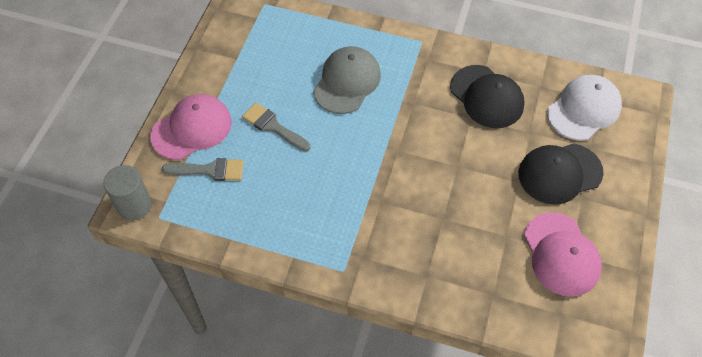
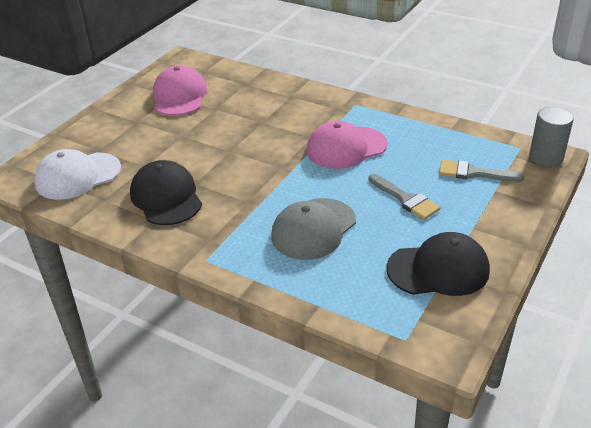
camera: 165 degrees left, 20 degrees down
(192, 129) = (497, 207): pink cap -> pink cap (346, 148)
(559, 173) = (141, 137): black cap -> black cap (438, 269)

